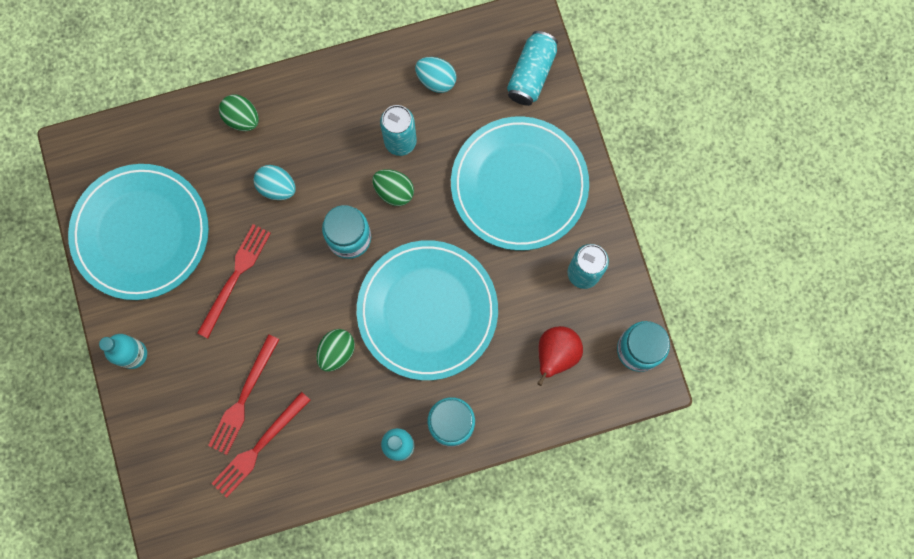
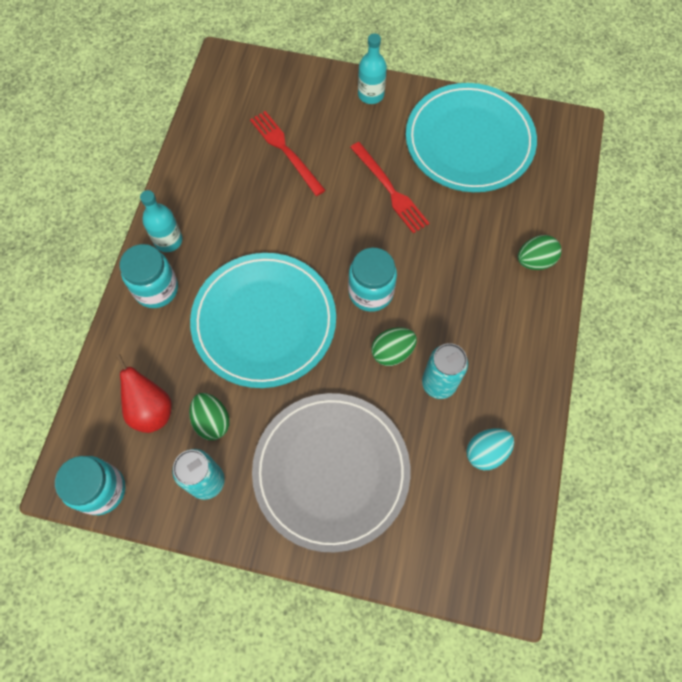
camera: 120 degrees right, 10 degrees down
(259, 447) = (240, 143): red fork -> none
(277, 187) = (452, 258): turquoise egg -> none
(337, 352) = (277, 233): green egg -> green egg (212, 421)
(519, 185) = (331, 471): turquoise plate -> grey plate
(531, 74) = (442, 555): turquoise can -> none

